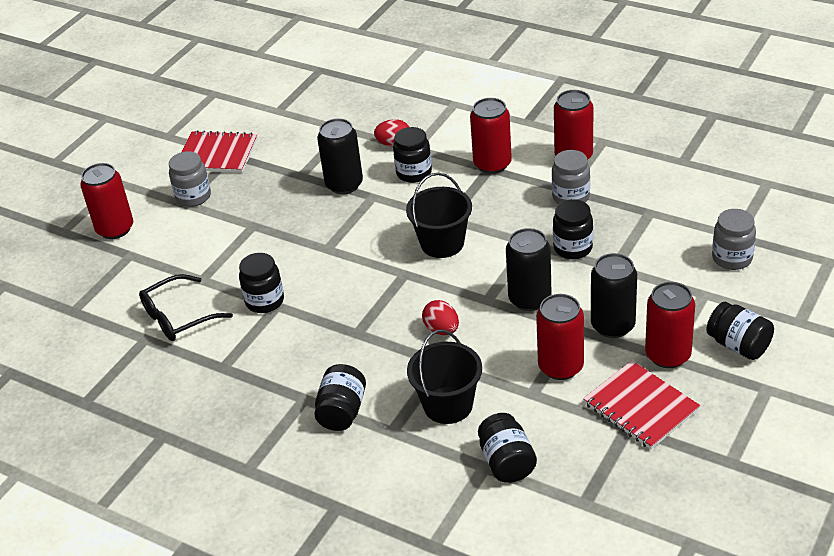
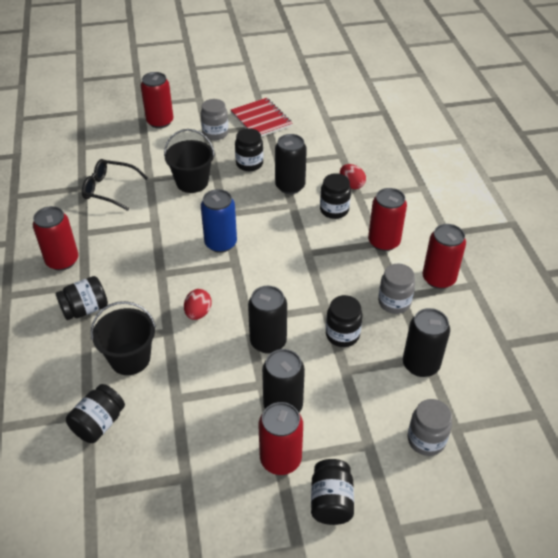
camera: 45 degrees right, 5 degrees up
(265, 301) = (153, 216): black jar -> black jar (249, 164)
(365, 270) = (220, 243): none -> blue can
(442, 243) = (280, 264): black bucket -> black bucket (192, 182)
(560, 367) = (215, 399): red can -> red can (62, 261)
(640, 407) = (212, 473): red notebook -> none
(654, 219) = (420, 364): none -> black can

